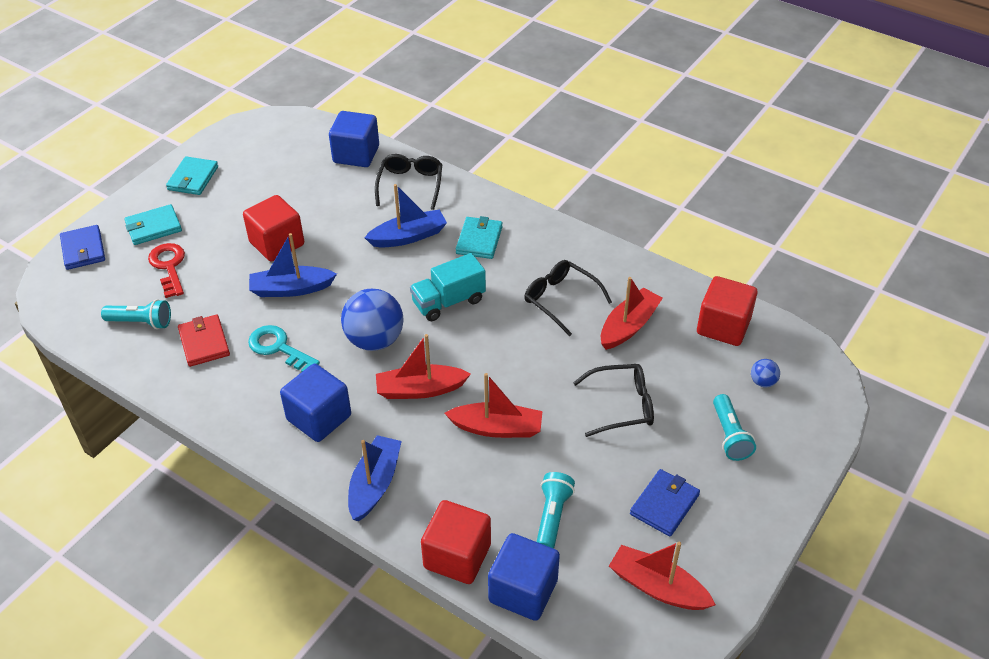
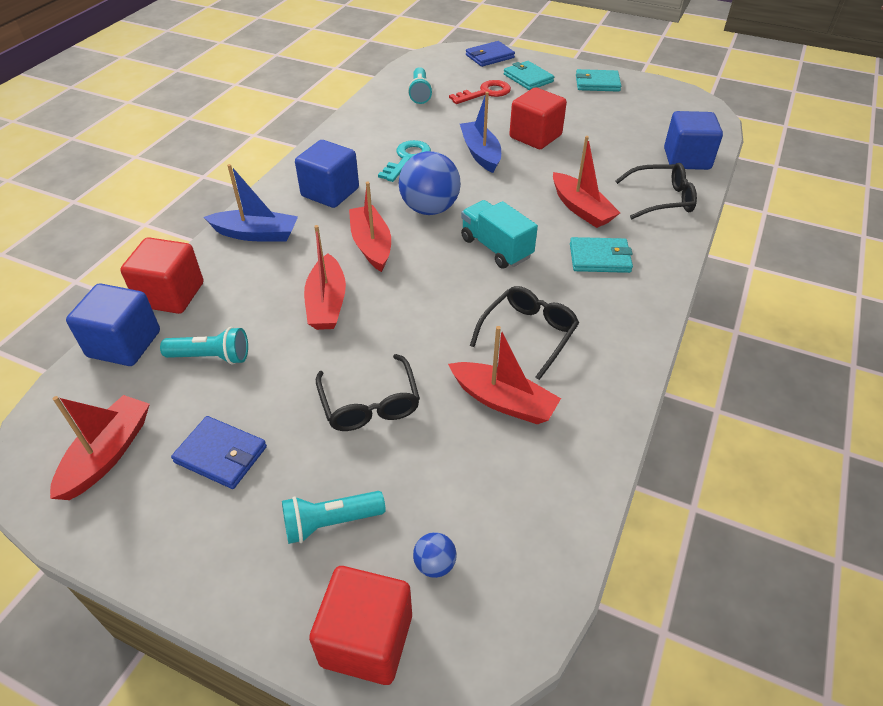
camera: 80 degrees right, 0 degrees up
(204, 342) = (405, 123): red wallet -> none
(408, 236) = (581, 209): blue boat -> red boat
(723, 326) = (533, 509): red cube -> red cube (366, 640)

